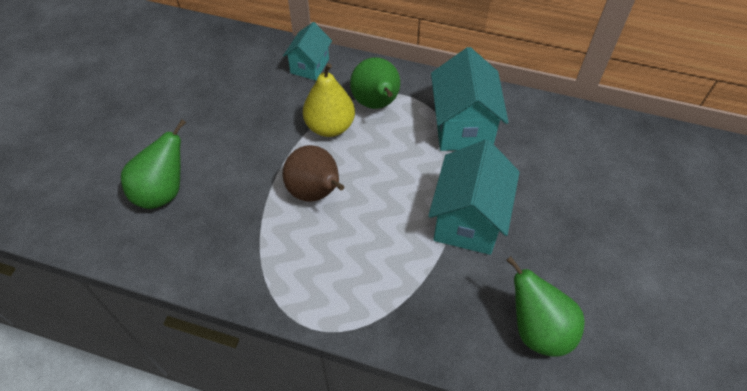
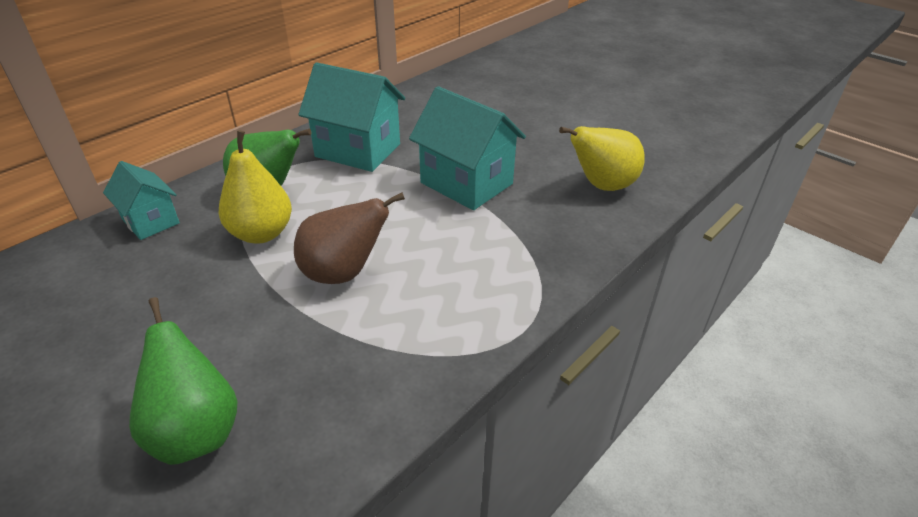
camera: 65 degrees left, 15 degrees down
(537, 329) = (602, 186): green pear -> yellow pear

